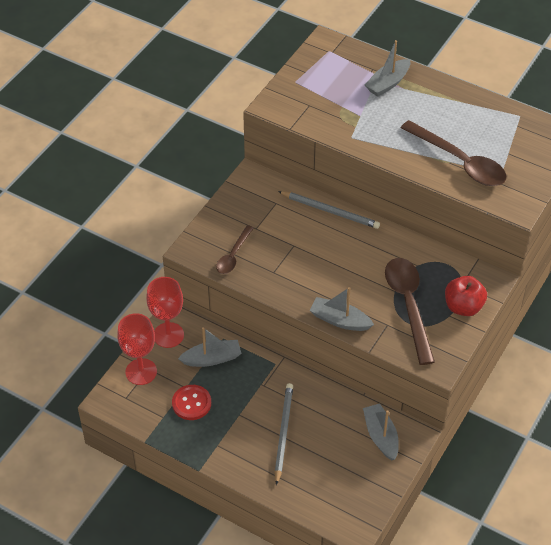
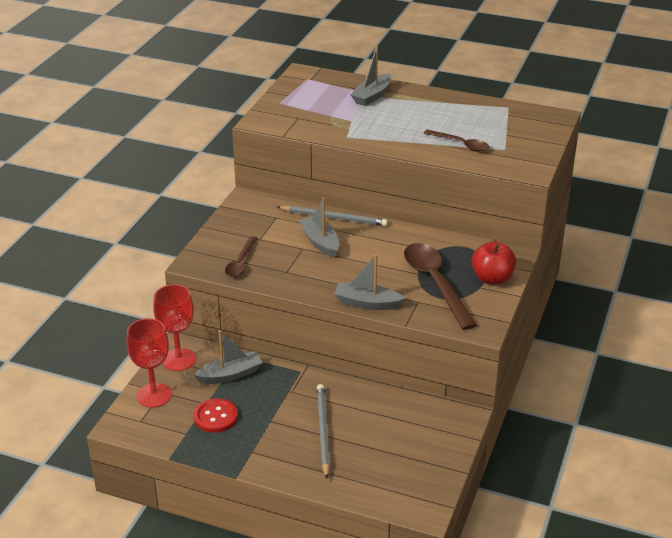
camera: 10 degrees left, 15 degrees down
(381, 436) = (430, 421): grey boat -> grey boat (320, 242)
(459, 162) = (461, 144): brown spoon -> brown spoon, size x0.56

